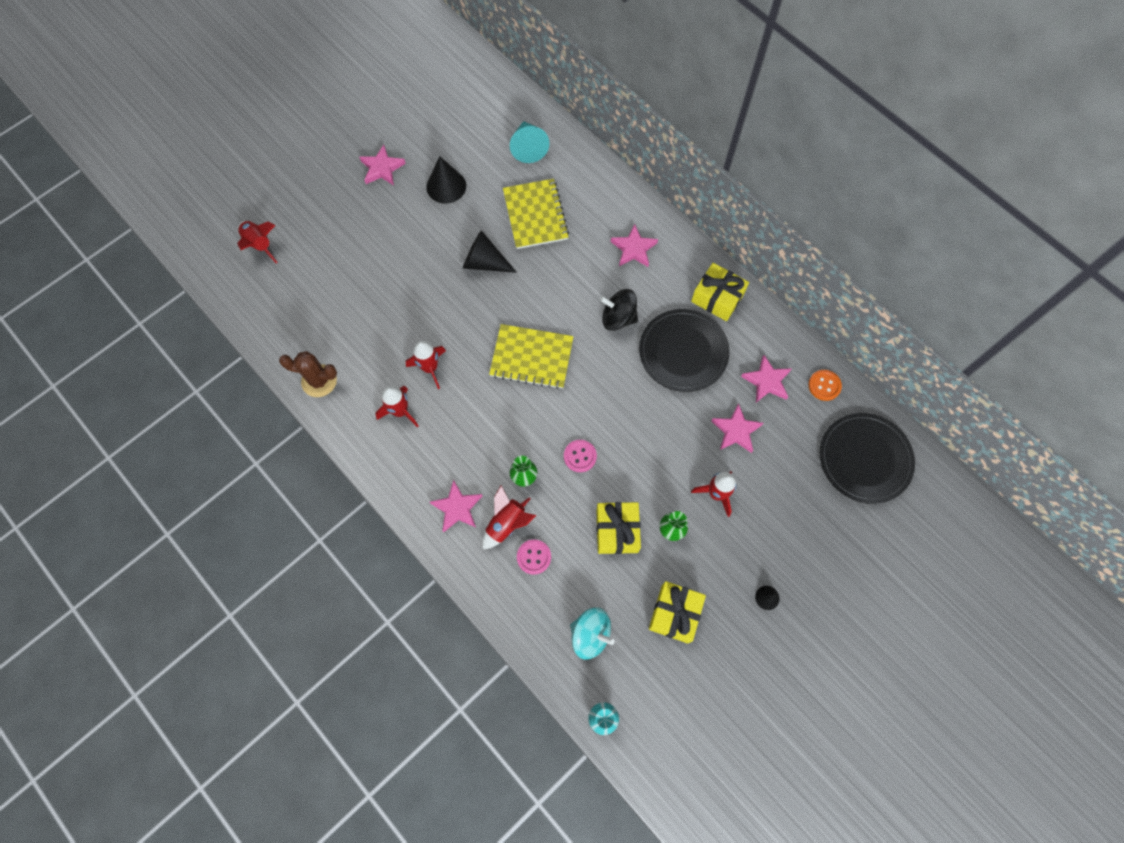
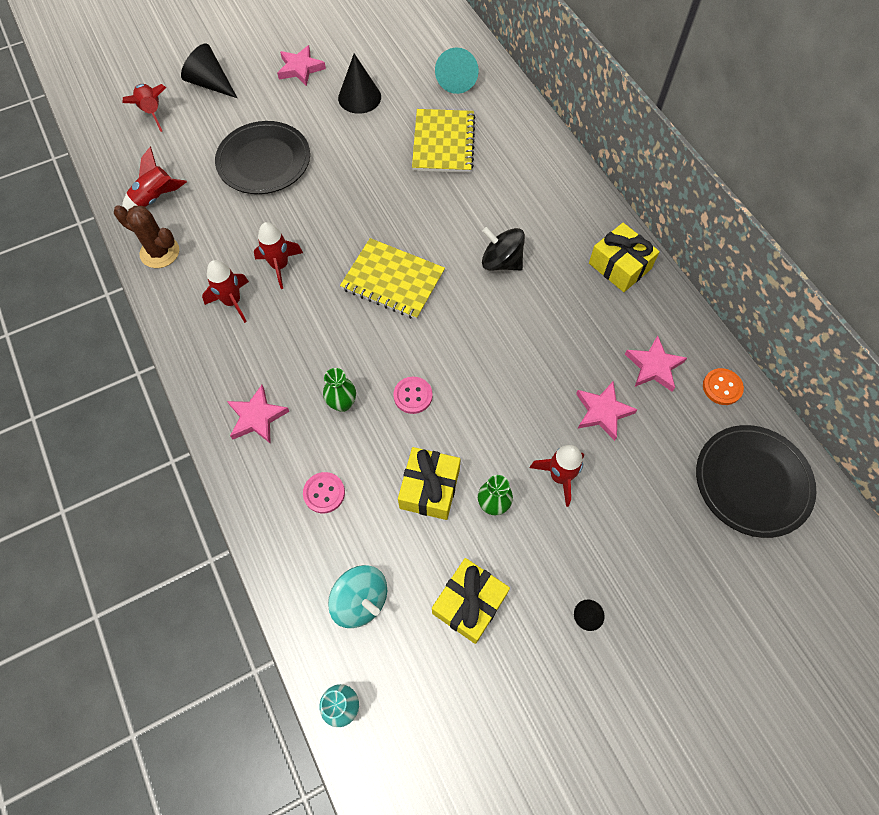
camera: 15 degrees right, 5 degrees down
(484, 262) = (374, 176): black cone -> black cone (210, 83)
(507, 524) = (306, 448): red rocket -> red rocket (156, 198)
(633, 249) = (539, 197): pink star -> none
(683, 352) = (564, 313): black plate -> black plate (264, 161)

